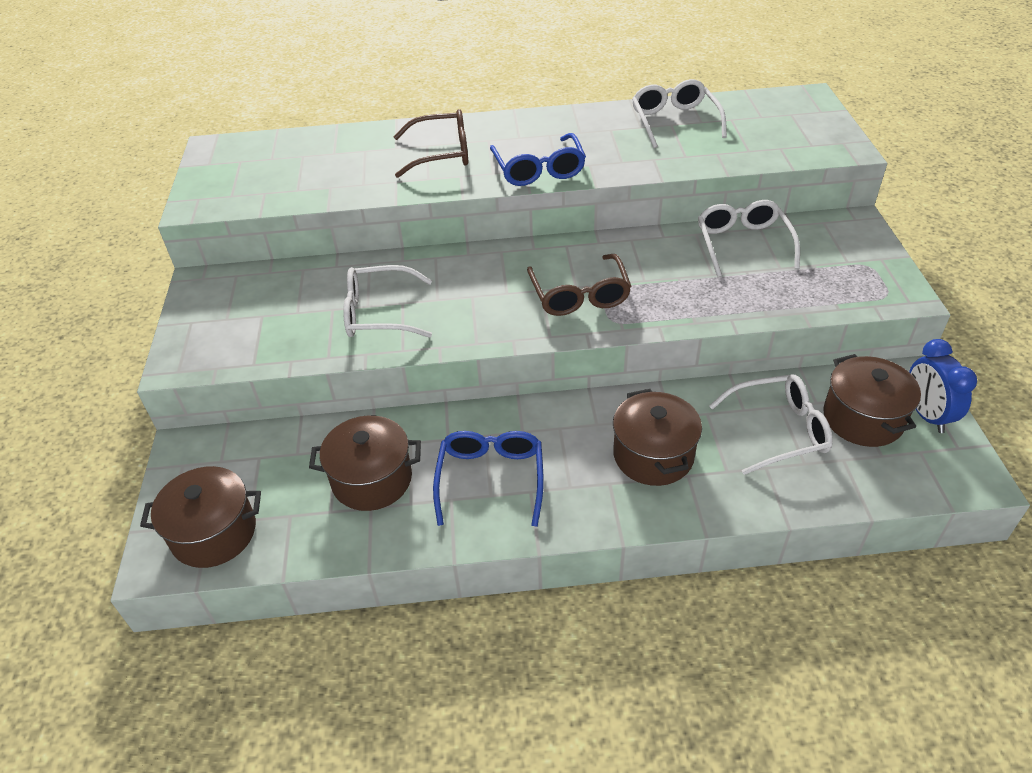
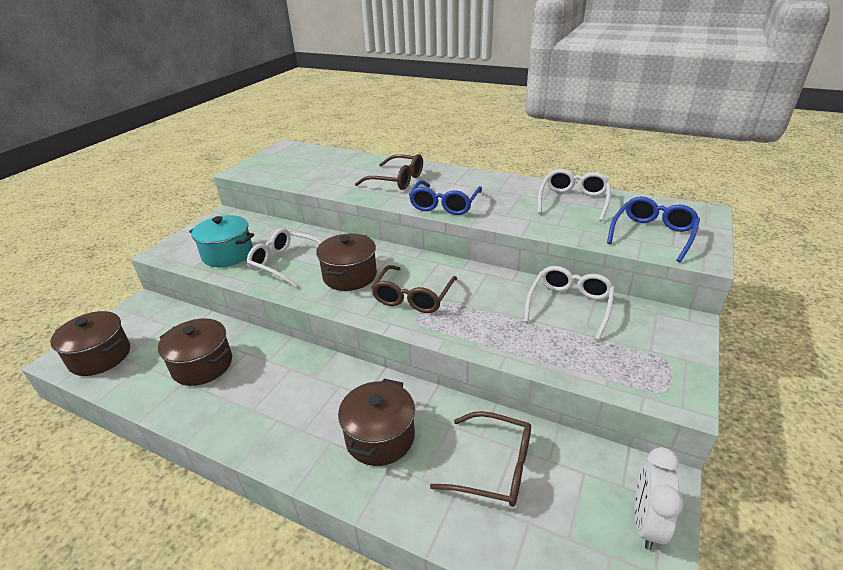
camera: 30 degrees right, 10 degrees down
(282, 331) = (228, 254): none -> turquoise pot
(491, 478) = (264, 398): blue glasses -> blue glasses (653, 234)
(780, 430) = (495, 467): white glasses -> brown glasses
(863, 418) = (579, 495): brown pot -> brown pot (350, 276)
(926, 415) = (646, 523): blue clock -> white clock

